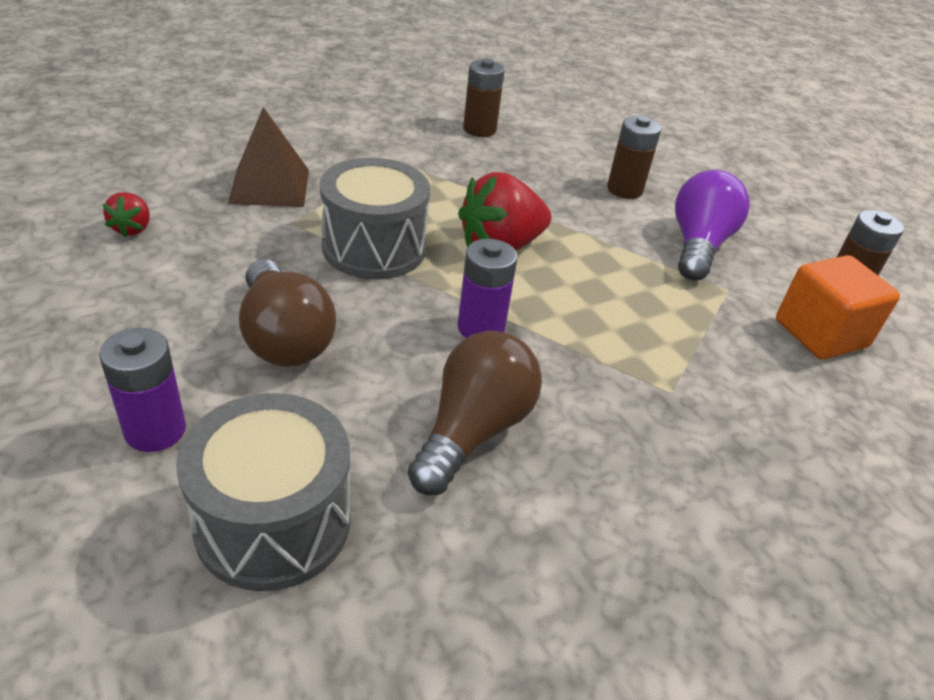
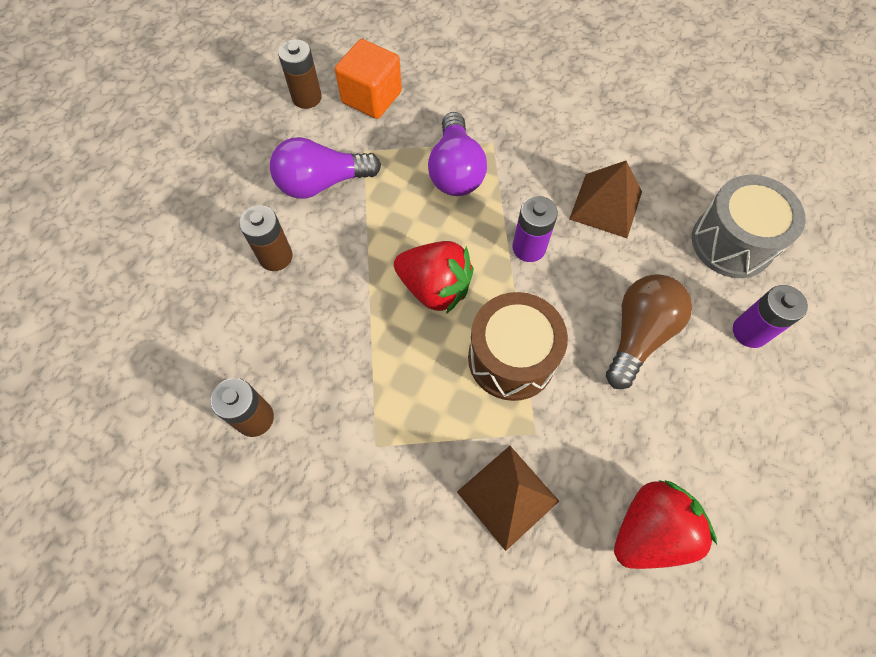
camera: 120 degrees left, 25 degrees up
(132, 228) = (650, 530): red strawberry -> red strawberry, size x1.99
(374, 248) = (511, 358): grey drum -> brown drum
(473, 430) = (606, 205): brown light bulb -> brown pyramid
(644, 336) = (455, 171): none -> purple light bulb

